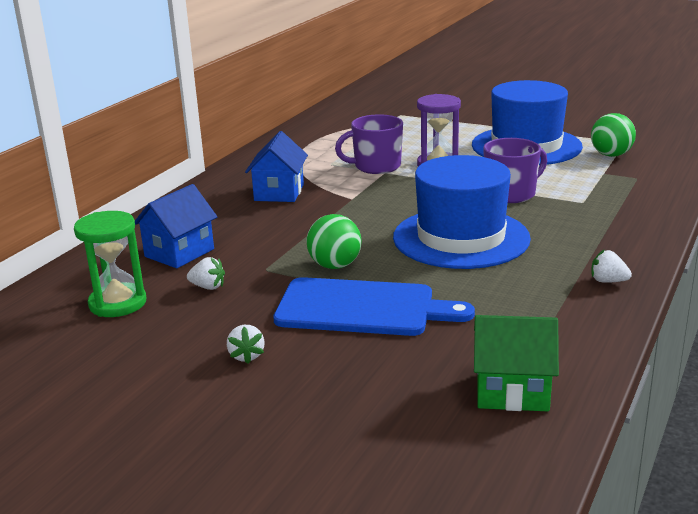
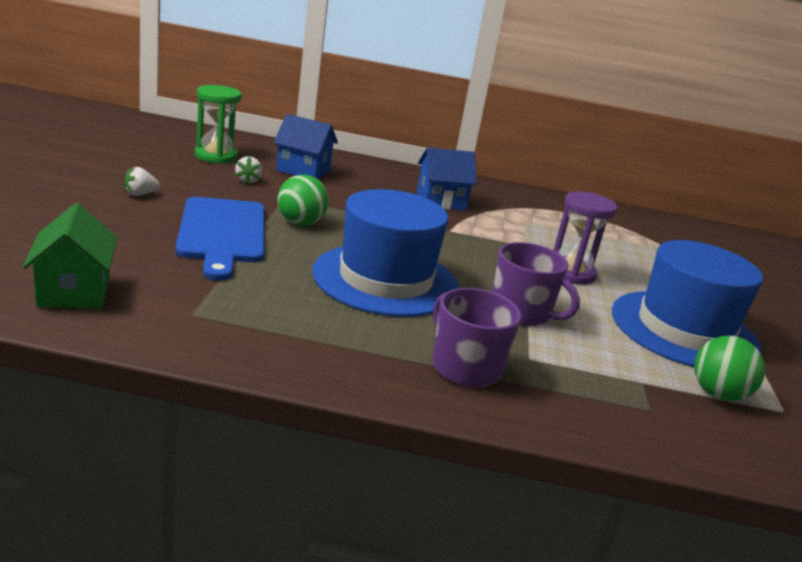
camera: 65 degrees right, 0 degrees up
(376, 166) = (538, 242): purple mug -> purple mug (465, 367)
(608, 281) = (311, 359): white strawberry -> none

